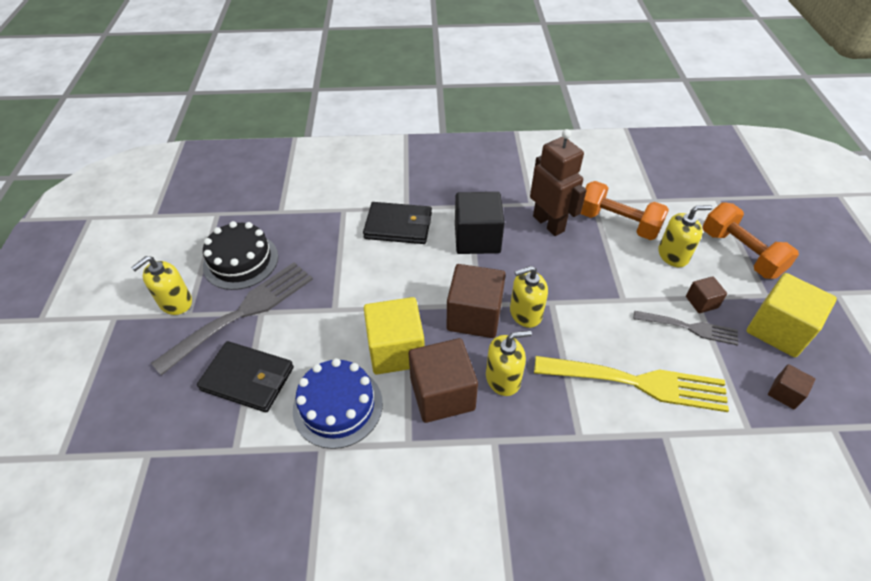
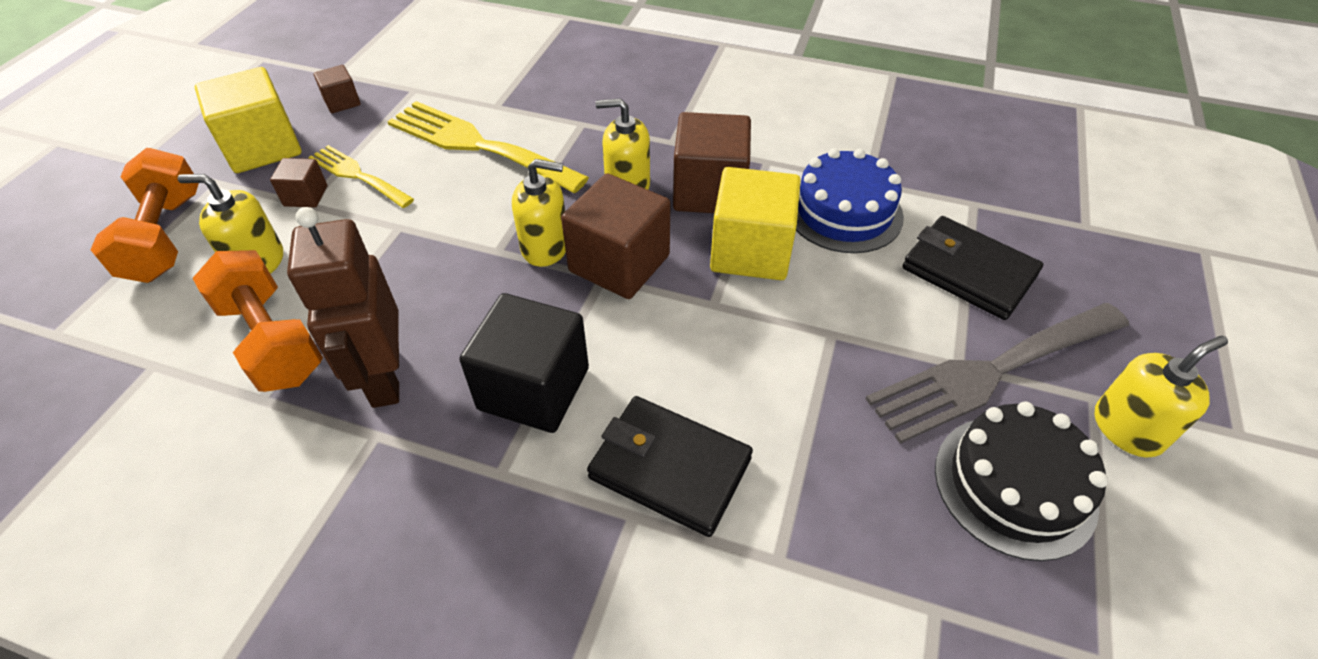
camera: 160 degrees left, 0 degrees up
(690, 328) = (357, 175): grey fork -> yellow fork

